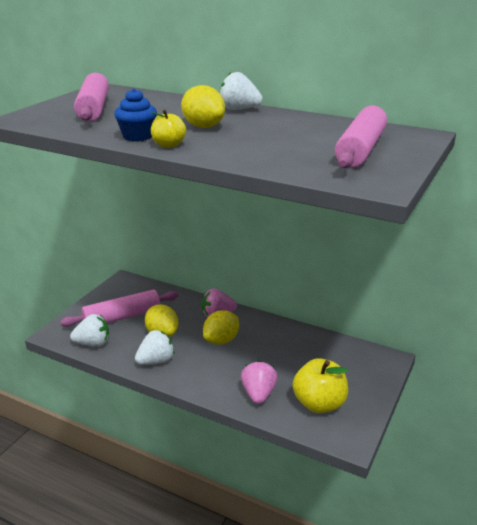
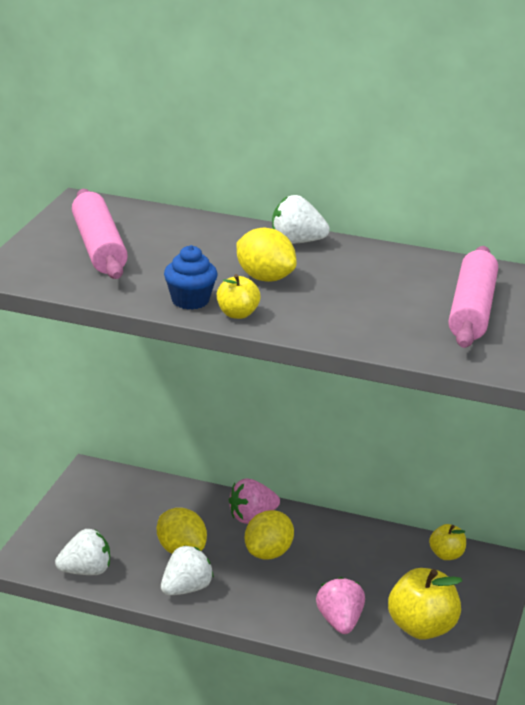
camera: 10 degrees left, 0 degrees up
(122, 317) = (112, 529): pink rolling pin -> none
(348, 351) = (446, 555): none -> yellow apple

